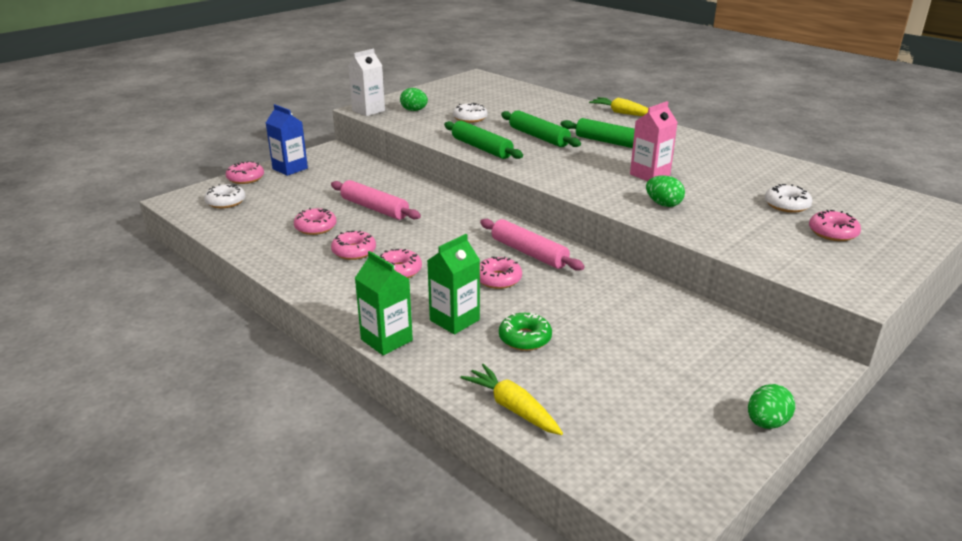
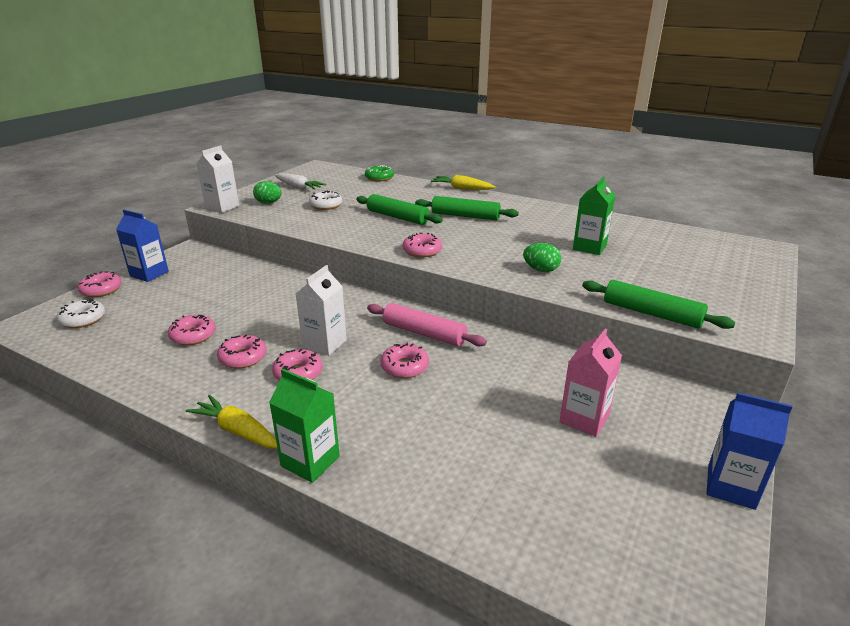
camera: 15 degrees left, 0 degrees up
(374, 208) = (251, 306): pink rolling pin -> none
(431, 250) = (324, 344): none -> white carton
(449, 97) = (298, 187): none -> white carrot
(454, 320) = (377, 422): green carton -> green carton (589, 247)
(481, 148) = (348, 233): green rolling pin -> green rolling pin (651, 314)
(512, 408) = (479, 523): yellow carrot -> yellow carrot (238, 431)
(525, 338) = (457, 431): green donut -> green donut (379, 178)
(650, 175) = (514, 242): pink carton -> pink carton (584, 419)
(766, 423) = (731, 487): green egg -> blue carton
(786, 205) = (644, 257): white donut -> none
(832, 232) = (697, 279): pink donut -> pink donut (422, 251)

